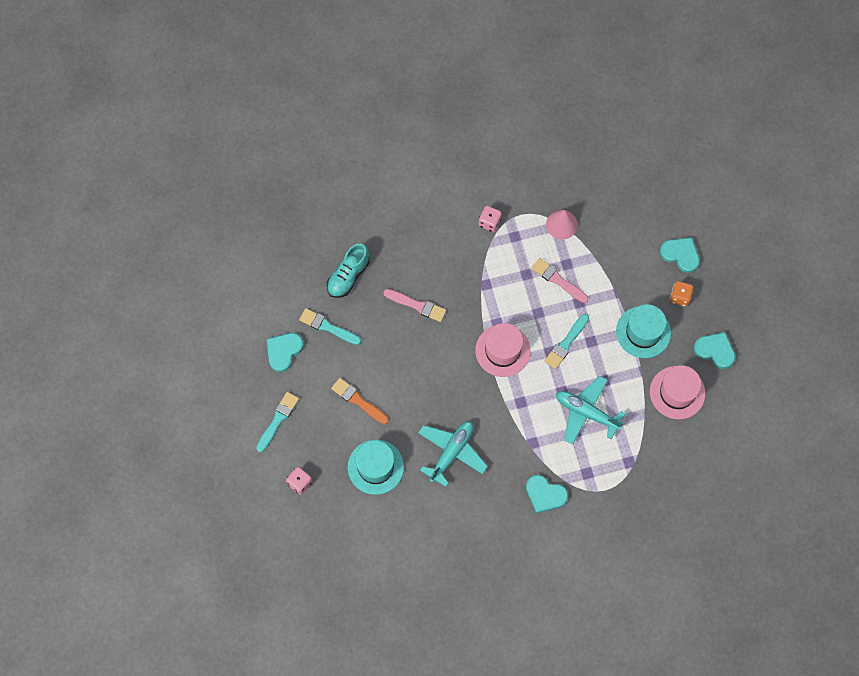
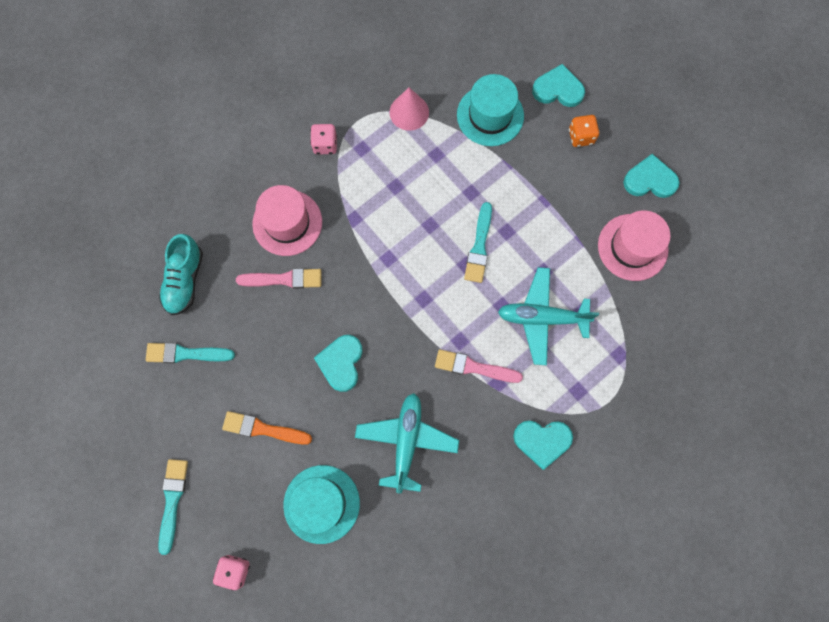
camera: 25 degrees left, 5 degrees up
(283, 351) = (143, 409): turquoise heart -> turquoise heart (341, 363)
(502, 350) = (410, 288): pink hat -> pink hat (287, 223)
(558, 280) = (435, 177): pink brush -> pink brush (474, 367)
(643, 332) = (560, 194): turquoise hat -> turquoise hat (490, 115)

